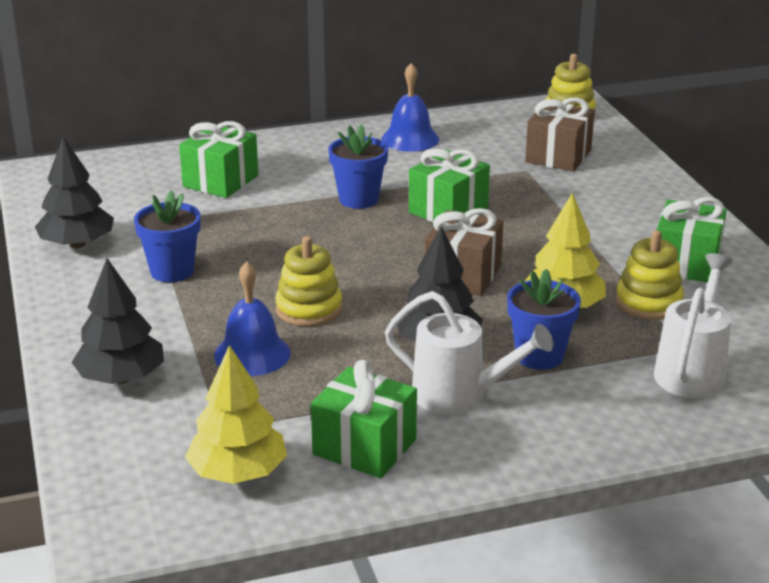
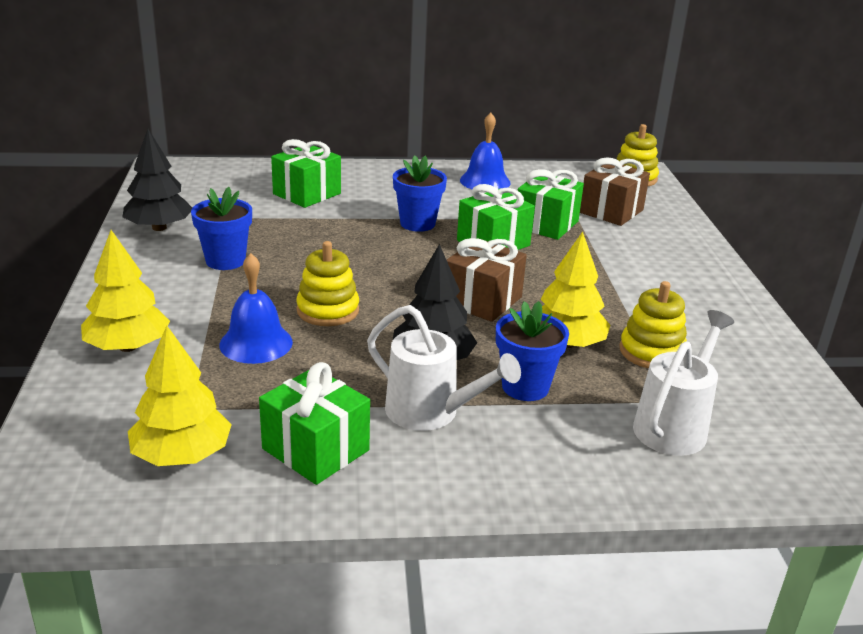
camera: 10 degrees right, 0 degrees up
(121, 378) = (127, 347): black tree -> yellow tree
(686, 263) = (701, 320): green gift -> green gift (546, 224)

